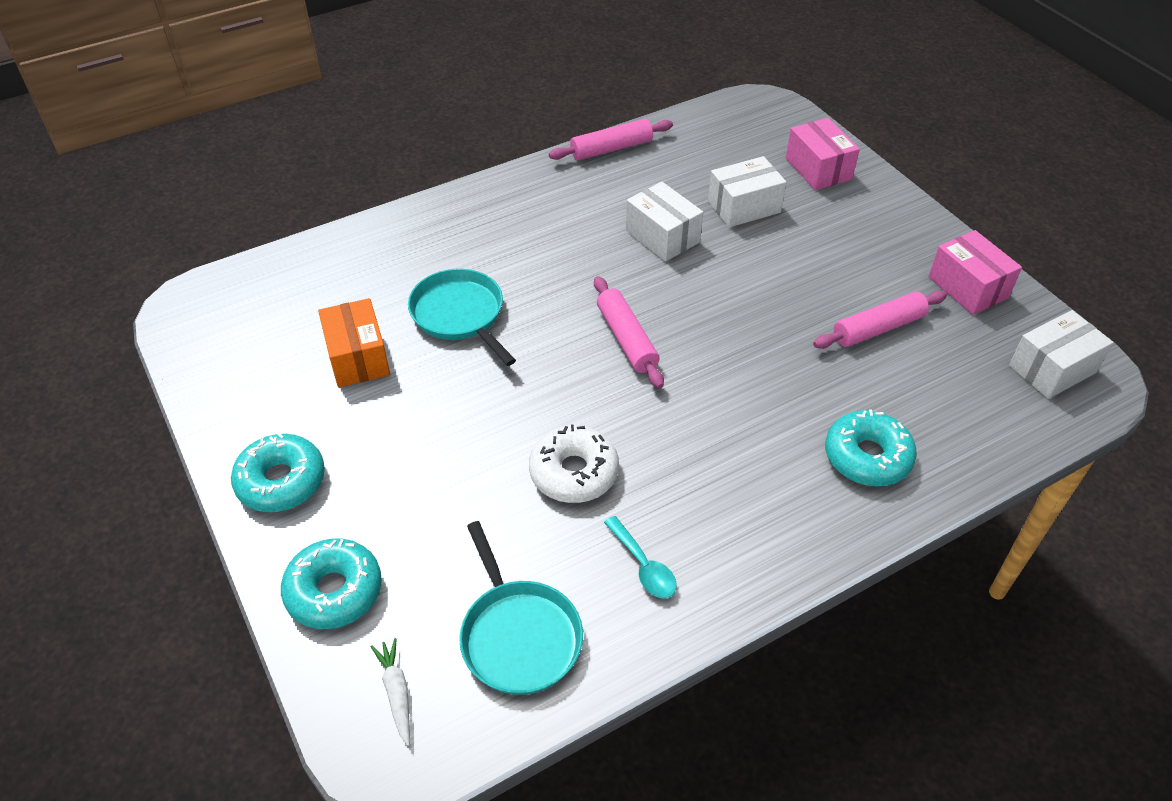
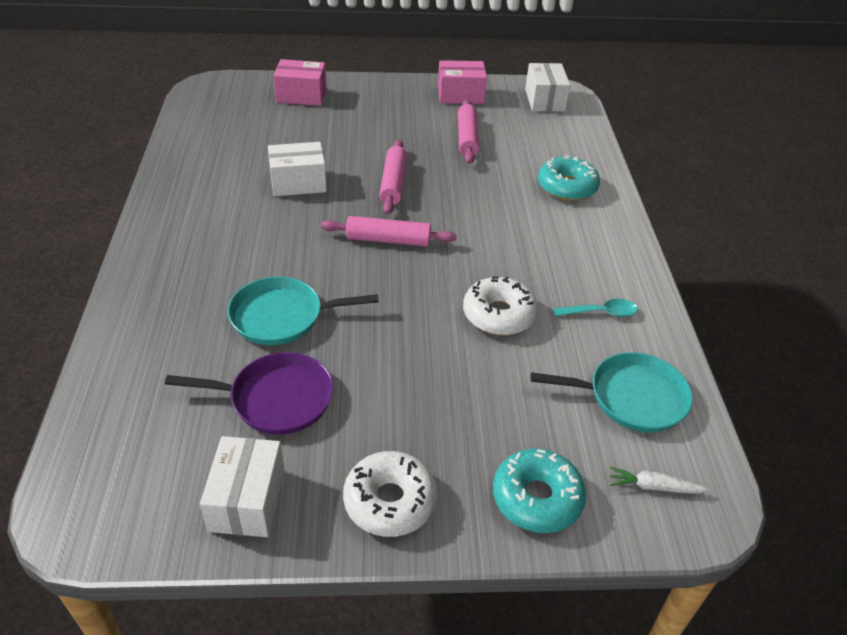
camera: 65 degrees left, 5 degrees down
(281, 481) = (389, 501): turquoise donut -> white donut
(358, 357) = (276, 398): orange box -> purple pan
(611, 148) = (172, 167): pink rolling pin -> pink rolling pin (393, 183)
(744, 207) = (306, 138): white box -> white box (247, 500)

